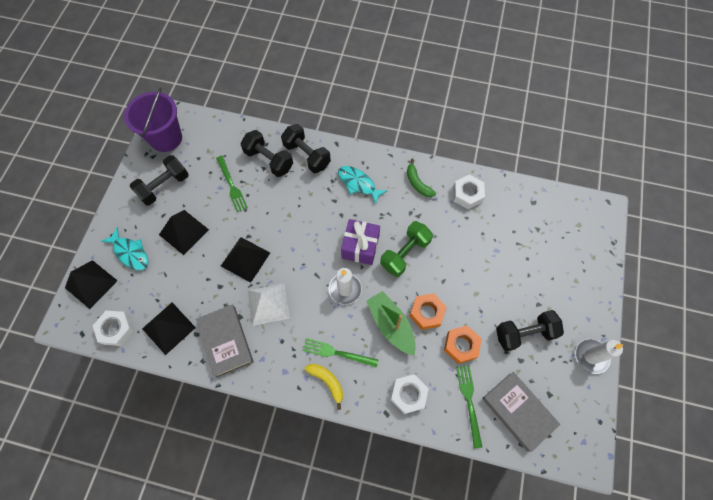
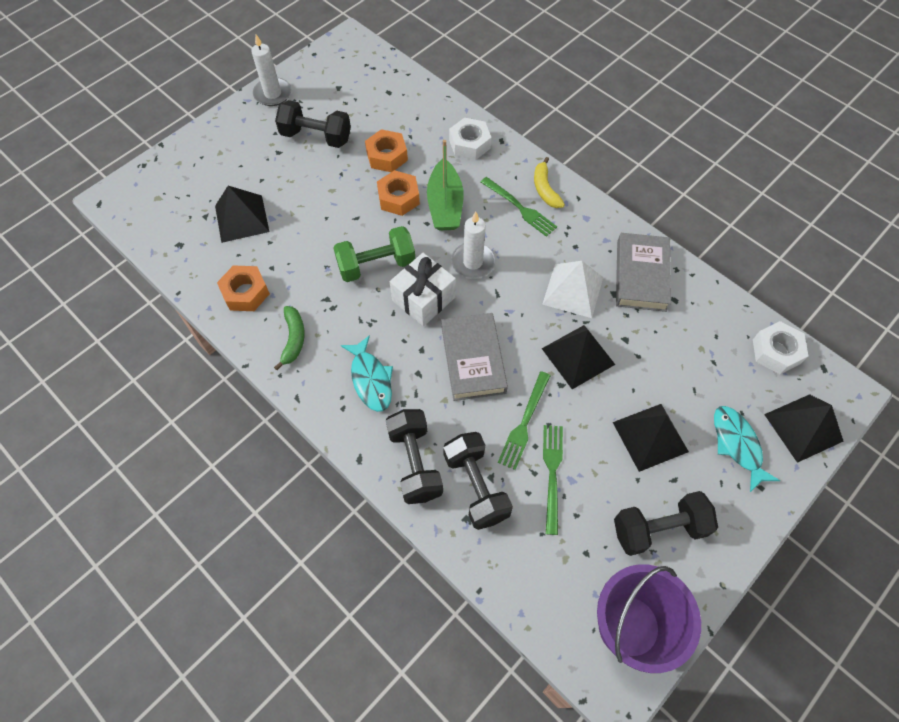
camera: 150 degrees left, 5 degrees down
(168, 328) = (707, 322): black pyramid -> black pyramid (242, 218)
(360, 247) = (423, 298): purple gift -> white gift
(467, 194) = (245, 293): white nut -> orange nut
(469, 401) = (416, 114): green fork -> green fork (524, 423)
(518, 411) = (377, 89): grey book -> grey book (473, 359)

